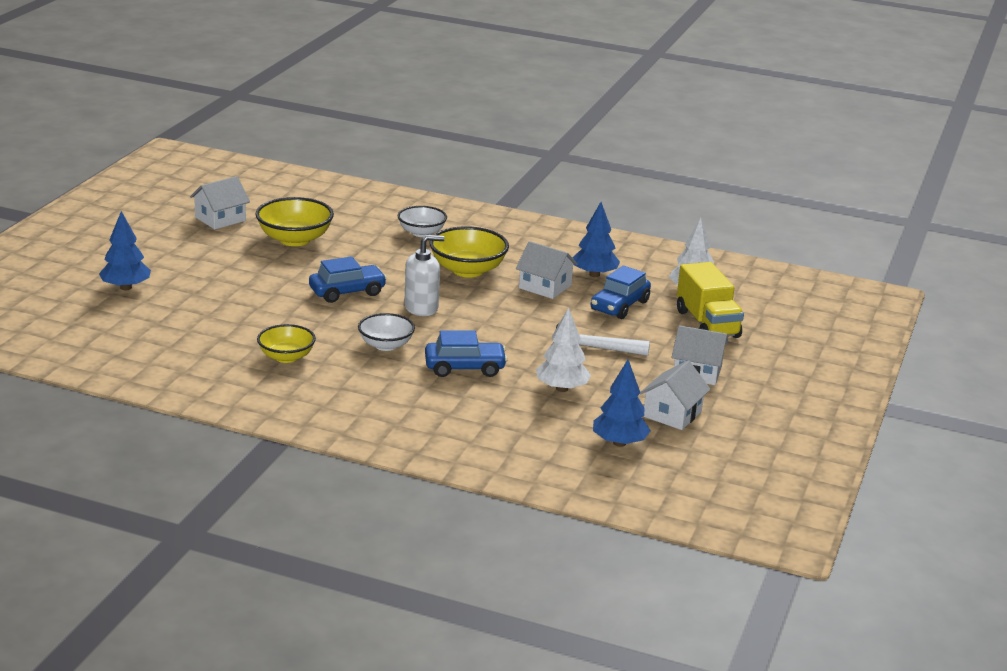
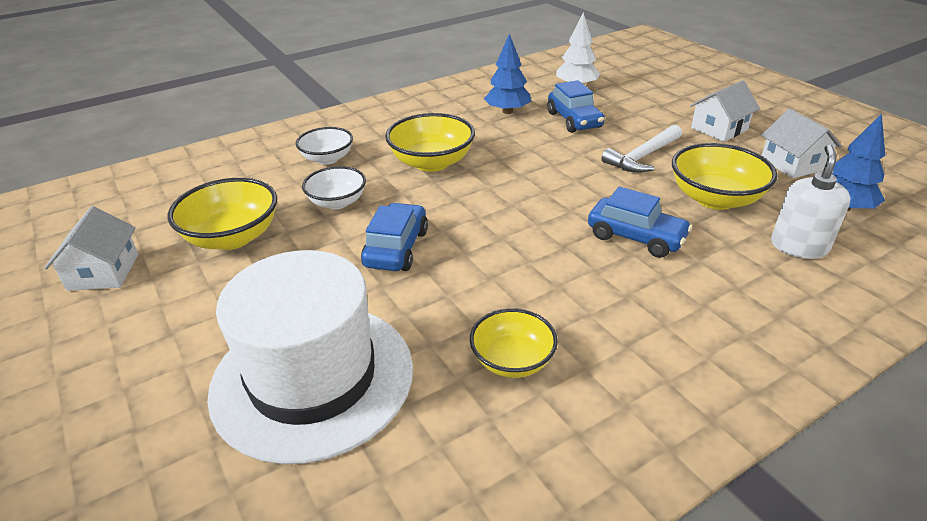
camera: 50 degrees left, 10 degrees up
(126, 287) = (151, 449): blue tree -> none
(210, 307) = (313, 378): none -> white hat
(386, 345) = (545, 269): white bowl -> white bowl (337, 202)
(421, 308) = (481, 215): white soap dispenser -> white soap dispenser (799, 246)
(465, 368) = (636, 237): blue car -> blue car turned 90 degrees clockwise
(545, 287) = (506, 138): white house -> none
(562, 389) = (715, 199): white tree -> yellow bowl
(707, 324) = (637, 99): yellow truck -> none

